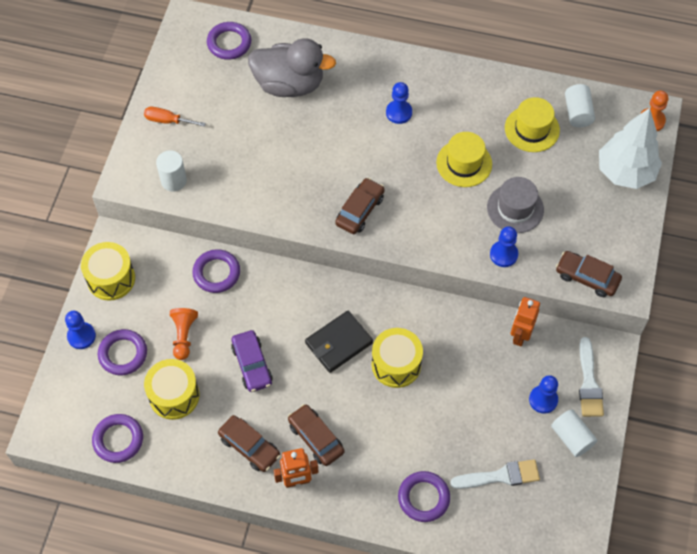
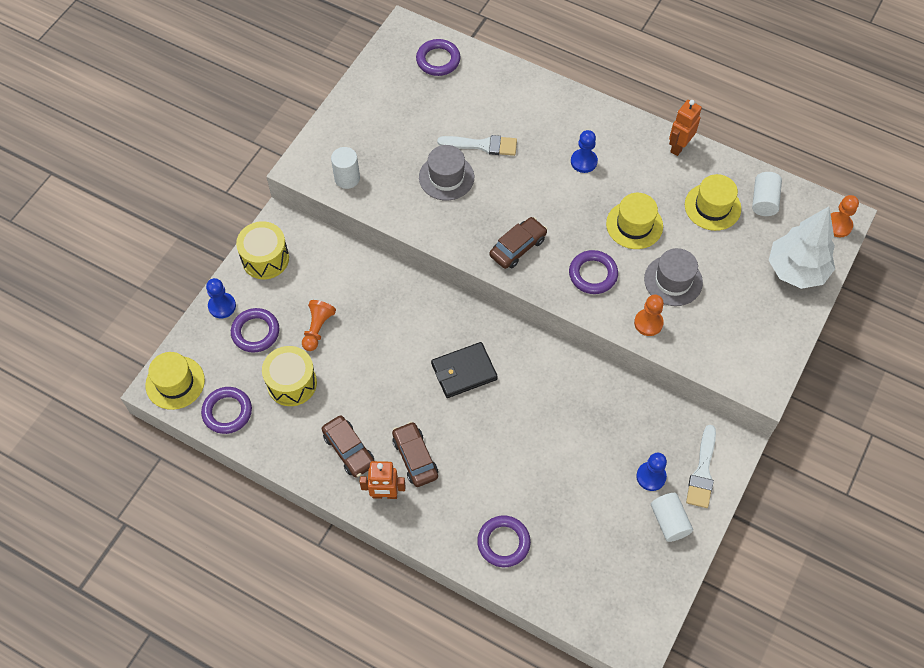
camera: 15 degrees right, 0 degrees up
(57, 424) = (175, 382): none -> yellow hat
(167, 121) = (358, 120): orange screwdriver -> none
(216, 273) = (366, 277): purple ring -> purple ring (593, 274)
(252, 365) = (374, 372): purple car -> none
(271, 157) = (446, 177): none -> grey hat
(289, 84) = (484, 111): grey duck -> none
(396, 364) = (514, 406): yellow drum -> none
(500, 476) = (586, 541): white brush -> white brush (482, 145)
(503, 254) = (648, 323): blue pawn -> orange pawn
(520, 335) = (646, 407): orange robot -> orange robot (679, 147)
(587, 277) = (726, 365): brown car -> none

